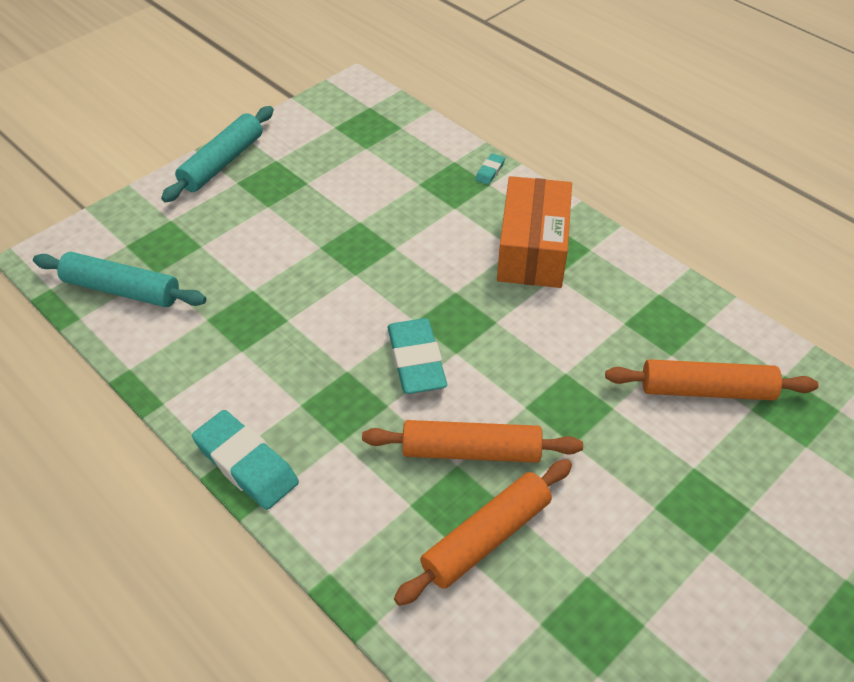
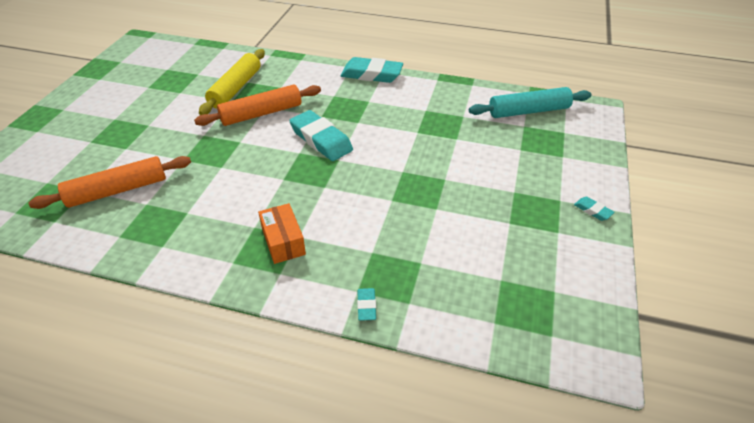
camera: 150 degrees right, 5 degrees down
(222, 163) = (592, 210): turquoise rolling pin -> turquoise eraser
(486, 538) = (235, 88): orange rolling pin -> yellow rolling pin
(532, 249) = (283, 241): orange box -> orange box, size x0.56

